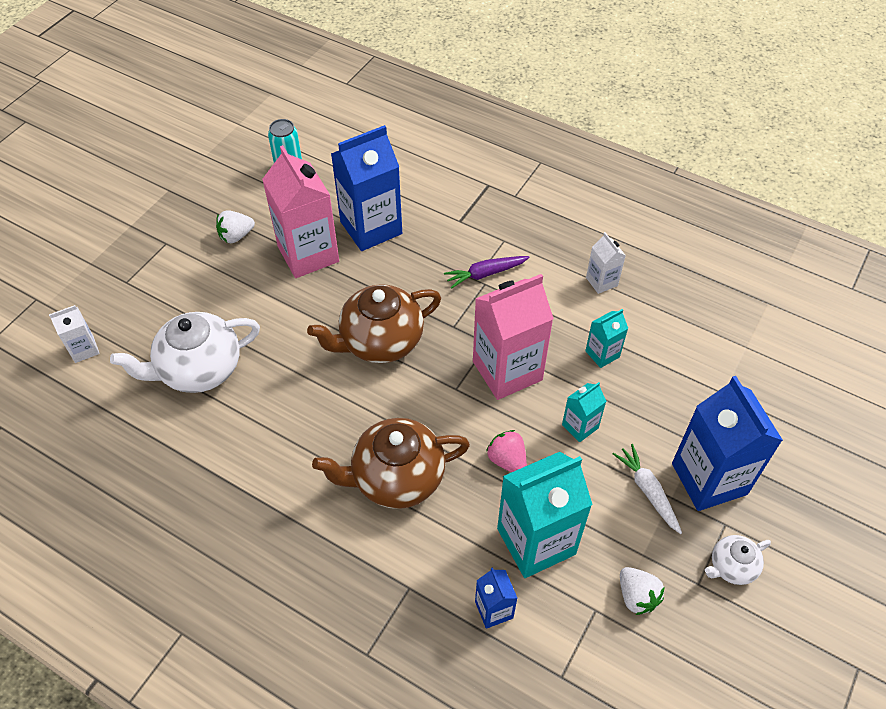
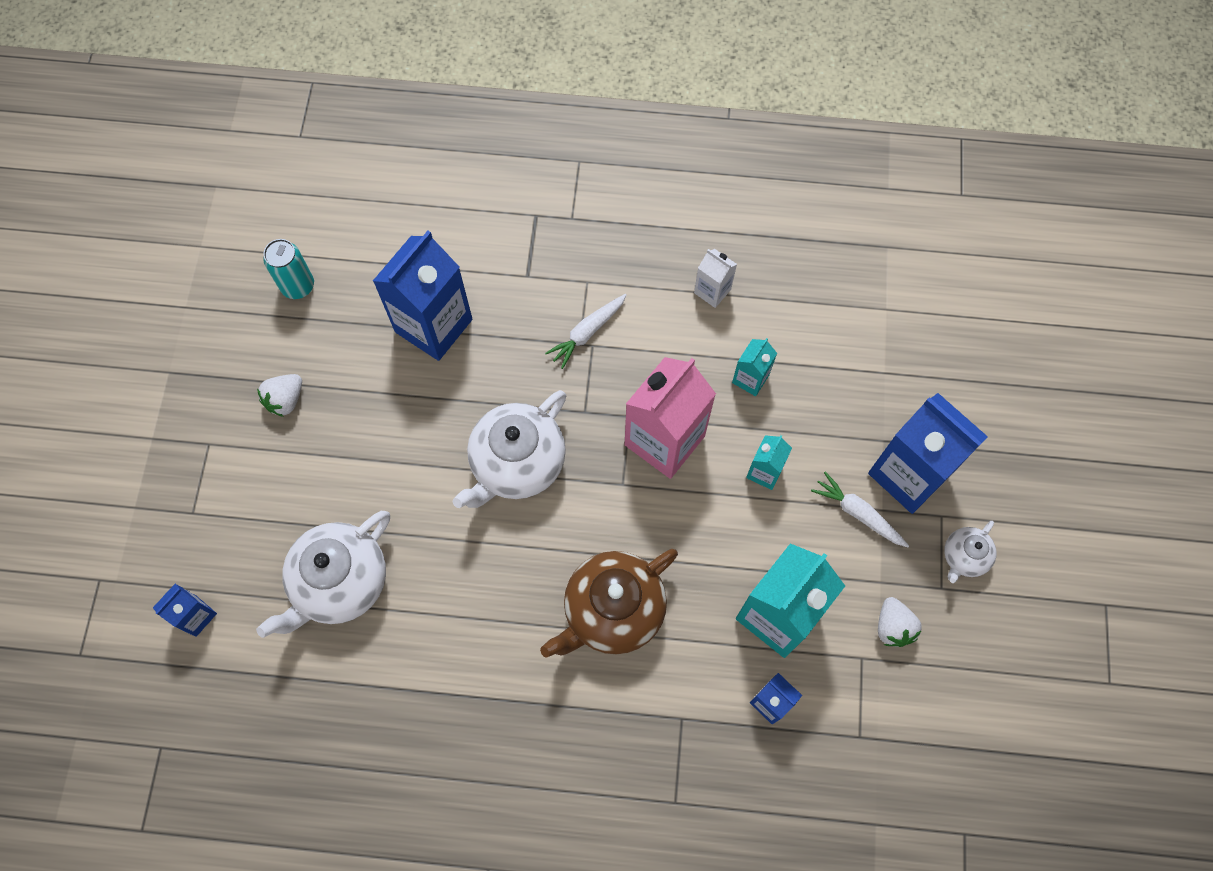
camera: 25 degrees left, 15 degrees up
(84, 349) = (196, 616): white carton -> blue carton
(308, 254) = (381, 389): pink carton -> none
(380, 341) = (516, 463): brown teapot -> white teapot
(485, 274) = (587, 333): purple carrot -> white carrot
(507, 460) = (711, 541): pink strawberry -> none
(636, 596) = (892, 627): white strawberry -> white strawberry turned 45 degrees clockwise

